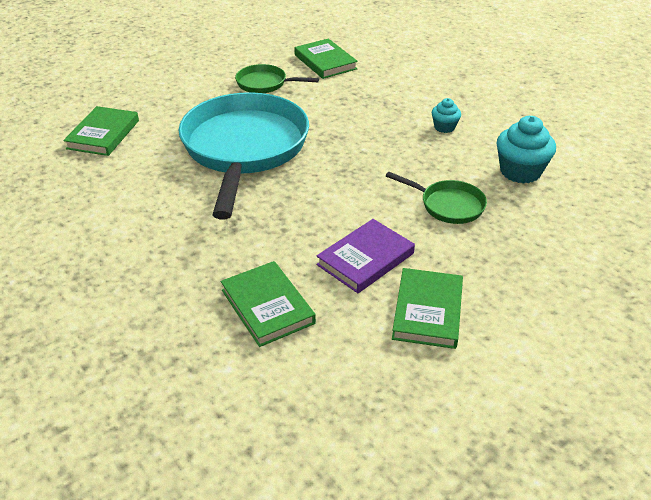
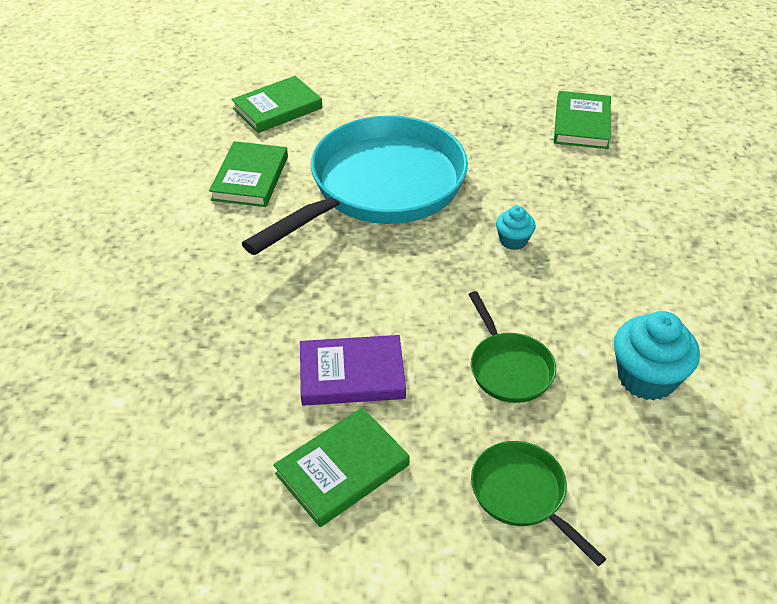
camera: 40 degrees right, 5 degrees up
(265, 84) = (485, 122): green pan -> green pan (522, 494)
(267, 306) = (213, 365): green book -> green book (250, 178)
(444, 127) = (622, 272): turquoise cupcake -> turquoise cupcake (513, 240)

